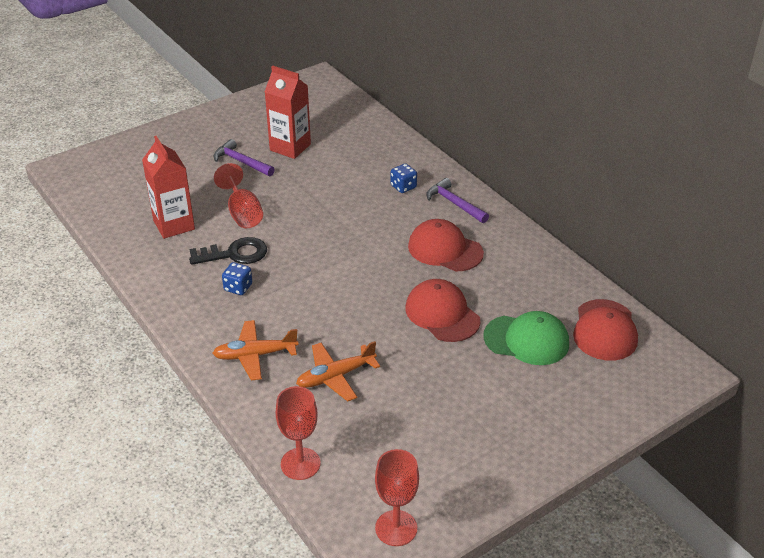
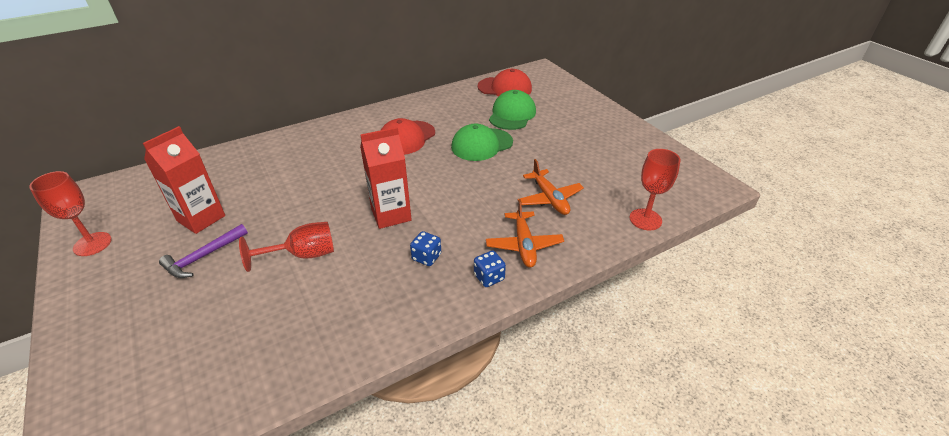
camera: 85 degrees left, 0 degrees up
(174, 225) = (298, 315): red carton -> red carton (391, 214)
(234, 254) = (372, 260): black key -> none
(396, 528) = (690, 177): red goblet -> red goblet (92, 244)
(403, 187) = (313, 152): blue dice -> blue dice (489, 277)
(442, 314) = (481, 144): red cap -> green cap
(454, 203) = (349, 129): purple hammer -> none

